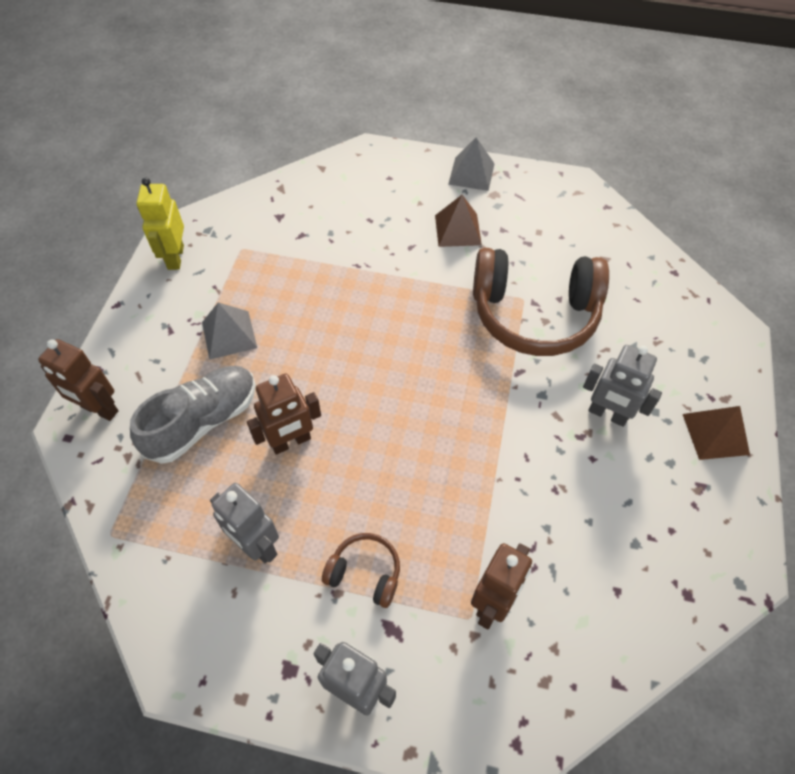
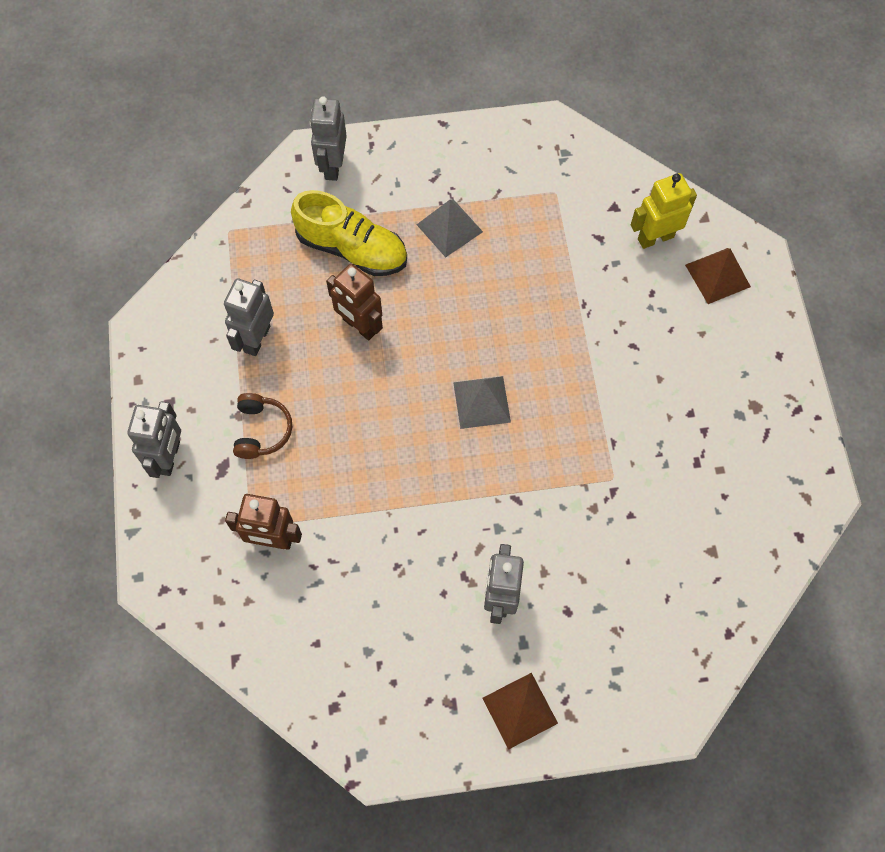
camera: 70 degrees right, 10 degrees up
(99, 409) = (332, 166): brown robot -> grey robot
(175, 257) = (518, 142): yellow robot -> yellow robot (655, 238)
(203, 421) = (352, 249): grey shoe -> yellow shoe
(458, 230) = (680, 384): brown pyramid -> brown pyramid (717, 276)
(471, 173) = (776, 372): grey pyramid -> grey pyramid (482, 402)
(534, 314) = (597, 495): brown headphones -> none

